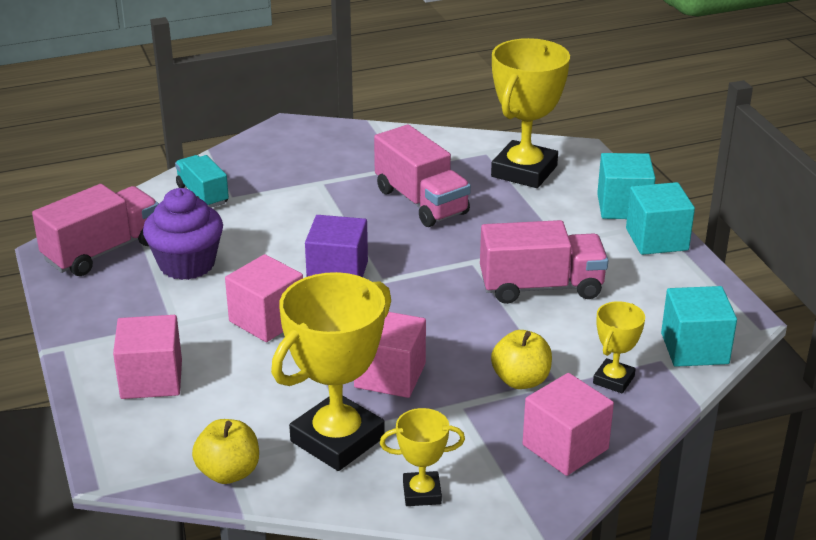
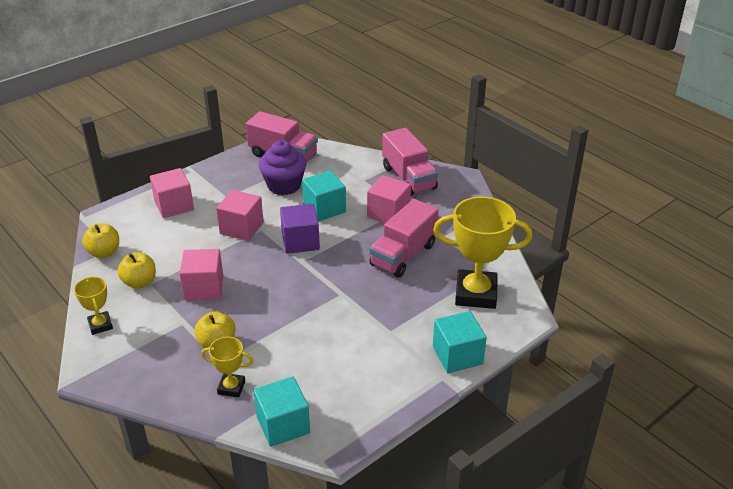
camera: 70 degrees right, 5 degrees up
(203, 195) = (359, 169): turquoise truck -> none
(337, 439) = (140, 282): yellow trophy -> yellow apple
(541, 287) = (326, 332): pink truck -> pink truck (409, 178)
(565, 447) = (154, 377): pink cube -> pink cube (388, 213)
(657, 239) = (420, 382): turquoise cube -> turquoise cube (324, 208)

